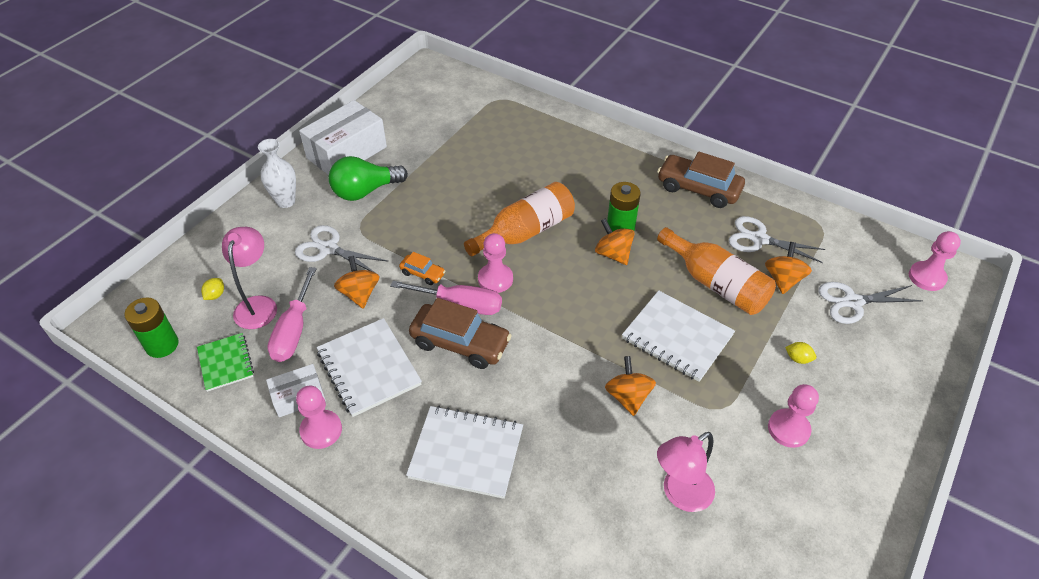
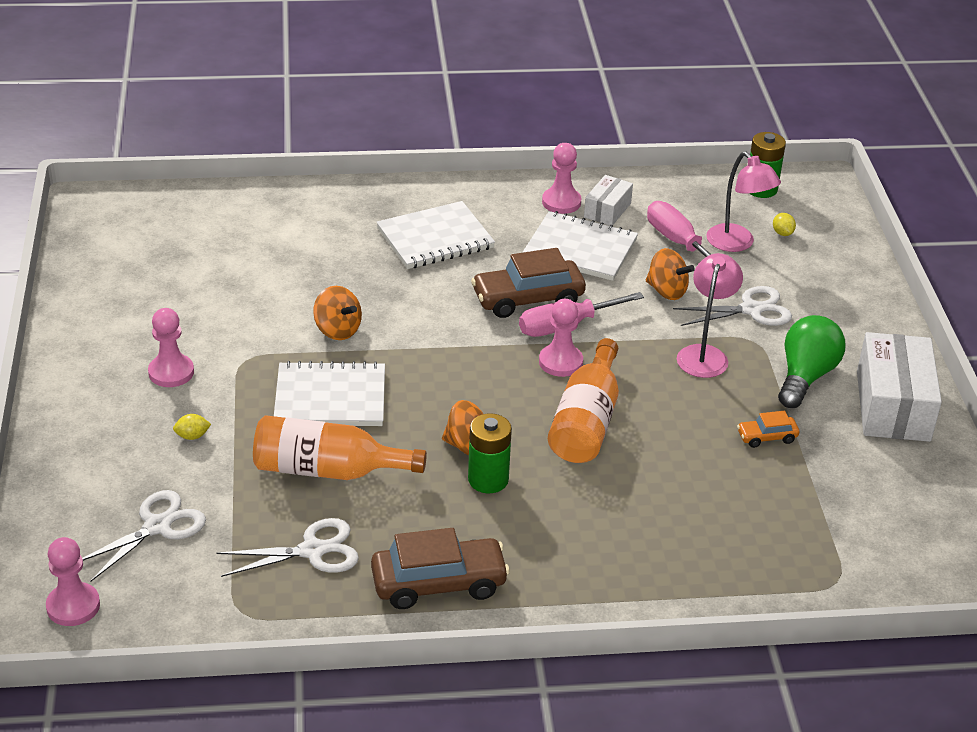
camera: 140 degrees right, 10 degrees down
(226, 363) = (695, 202): green notebook -> none
(286, 201) = (862, 327): white vase -> none
(422, 273) = (635, 333): orange car -> orange car (767, 437)
(680, 494) = (240, 288): pink lamp -> pink lamp (704, 354)
(783, 280) = (253, 513): orange spinning top -> none

